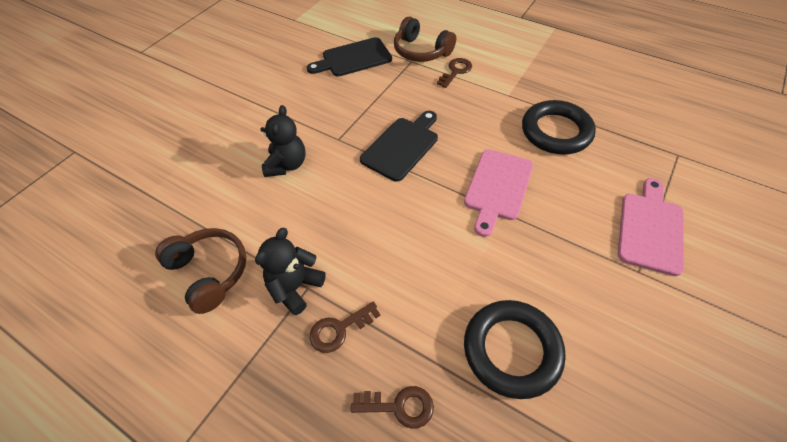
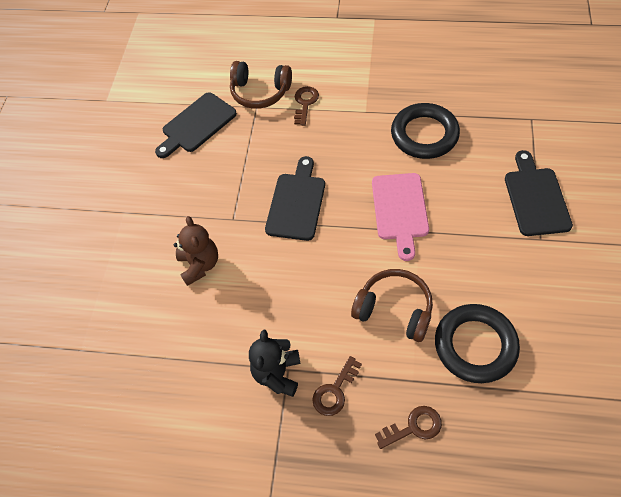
camera: 20 degrees left, 5 degrees up
(209, 272) = (193, 395): brown headphones -> brown headphones (394, 310)
(287, 165) = (200, 265): black teddy bear -> brown teddy bear
(650, 229) = (536, 198): pink cutting board -> black cutting board

